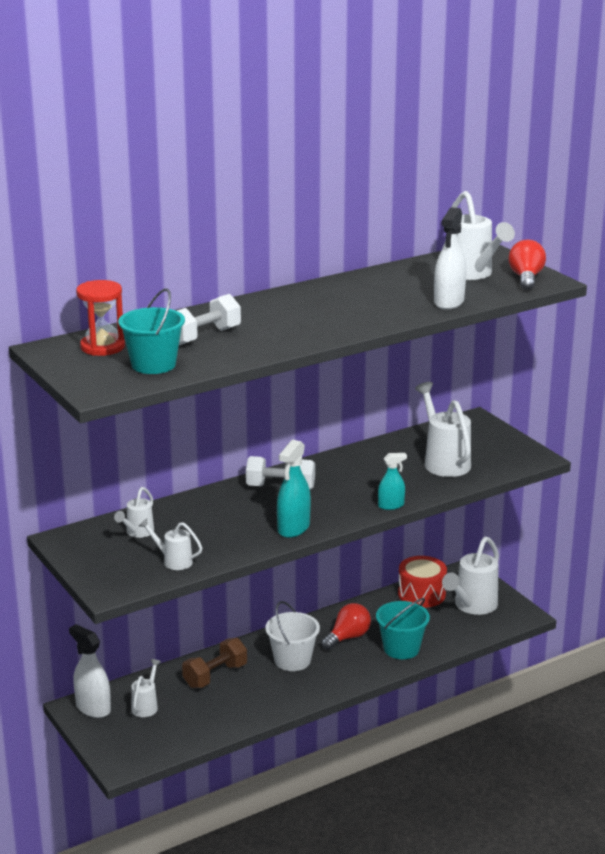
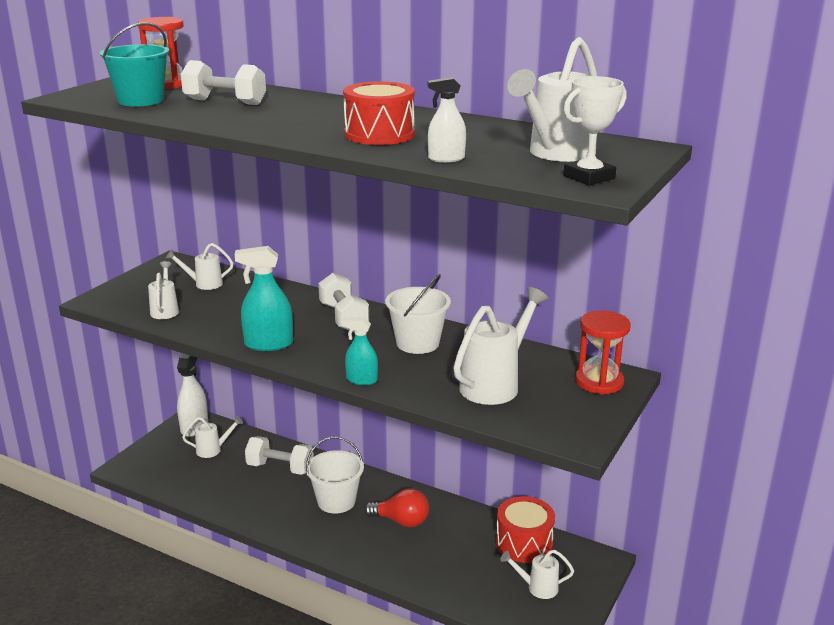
camera: 60 degrees right, 0 degrees up
(215, 676) = (280, 468): brown dumbbell -> white dumbbell
(355, 471) = (417, 343): none -> white bucket
(368, 307) = (379, 134): none -> red drum
(391, 505) = (361, 380): turquoise spray bottle -> turquoise spray bottle turned 150 degrees clockwise
(401, 648) = (411, 562): turquoise bucket -> none
(449, 302) = (446, 159): white spray bottle -> white spray bottle, size x0.62
(472, 606) = (537, 588): white watering can -> white watering can, size x0.55
(474, 428) = (599, 382): none -> red hourglass
(526, 278) = (589, 177): red light bulb -> white trophy

